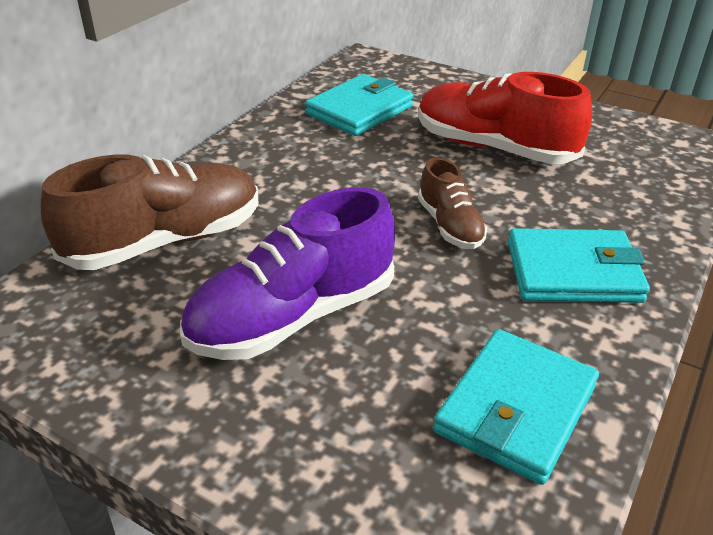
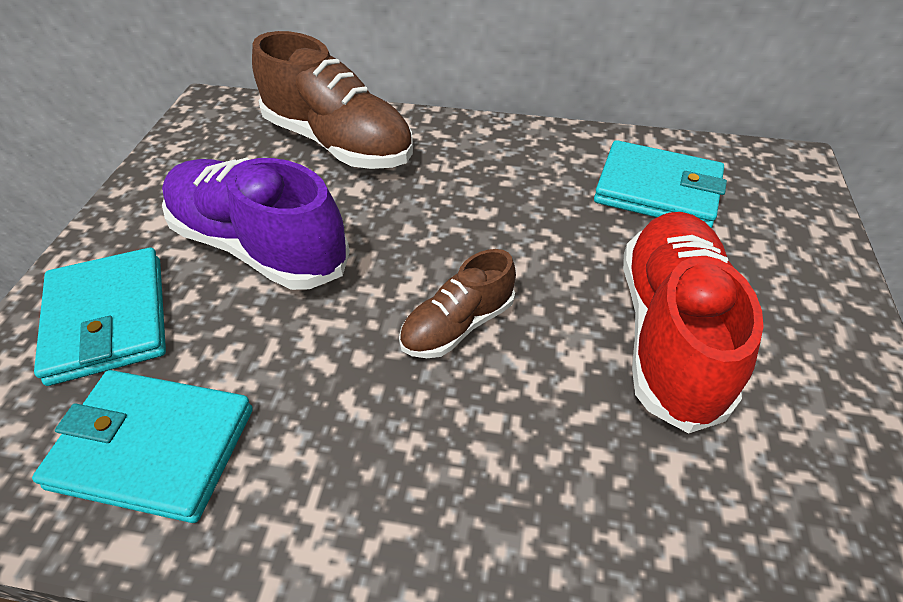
camera: 70 degrees right, 10 degrees up
(573, 271) = (417, 472): turquoise wallet -> turquoise wallet (108, 319)

